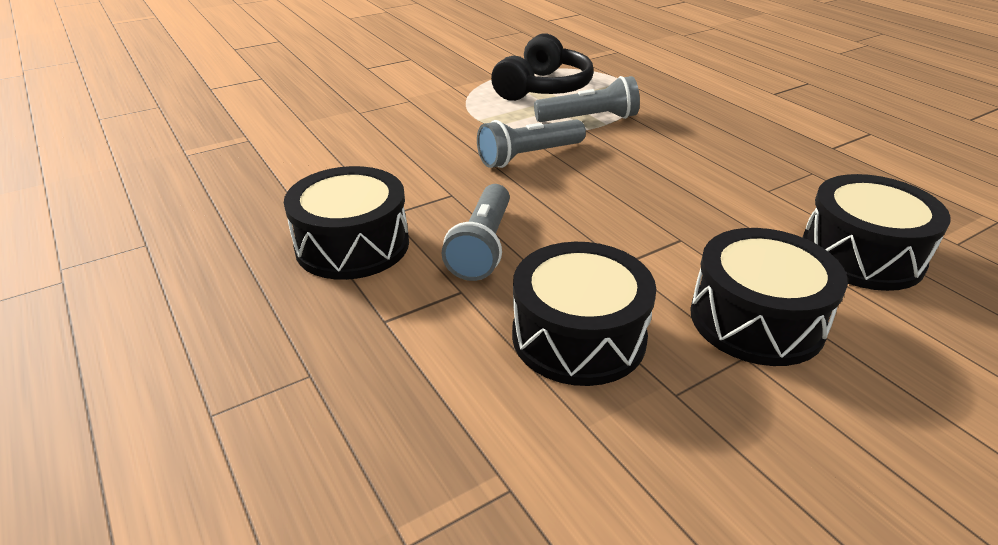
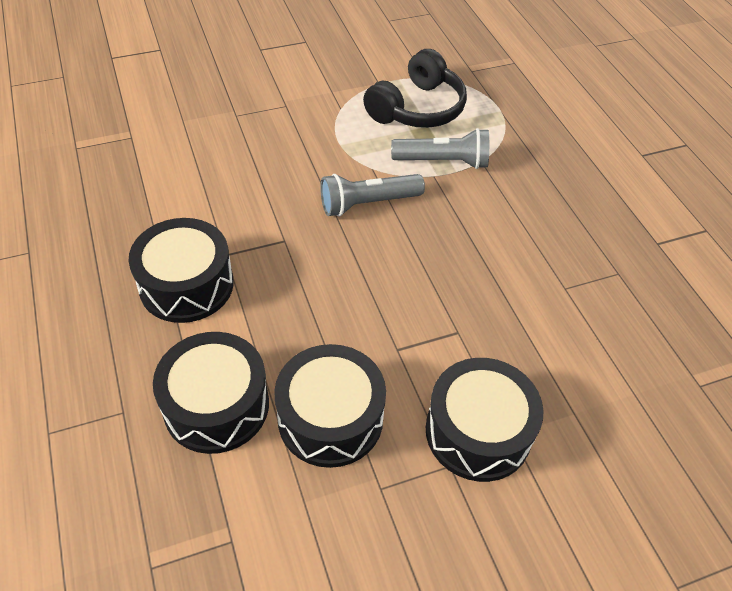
camera: 10 degrees right, 15 degrees up
(482, 246) = (290, 307): grey flashlight -> none
(861, 254) = (605, 381): black drum -> black drum (216, 405)

